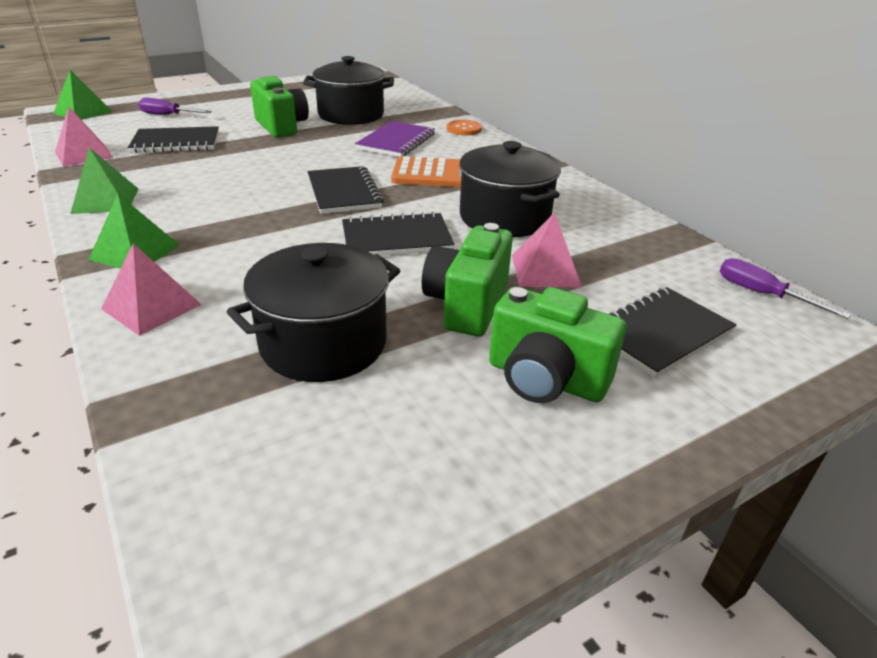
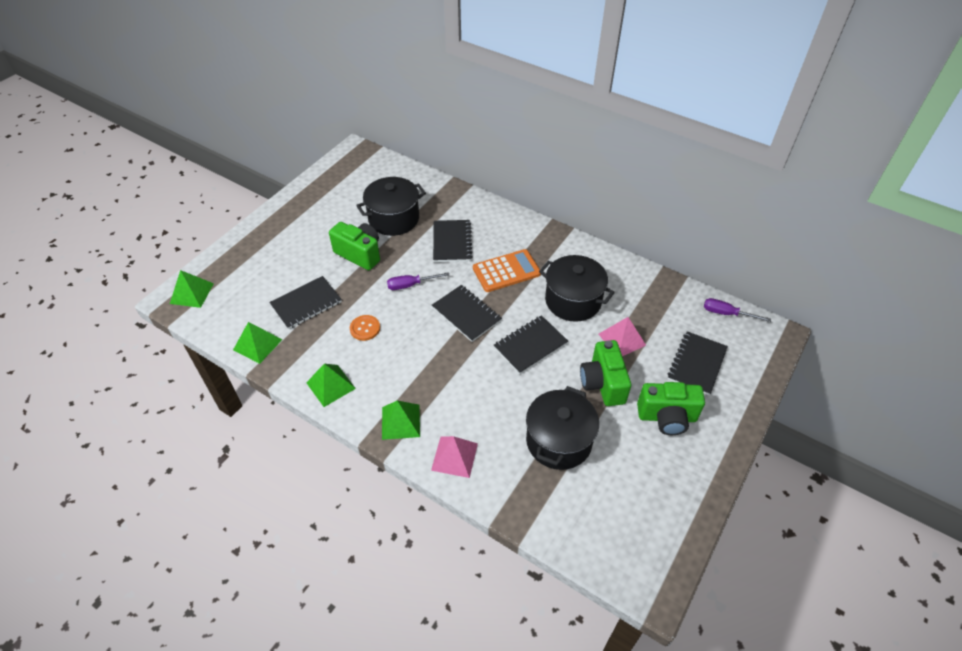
camera: 25 degrees left, 15 degrees up
(84, 154) = (257, 344): pink pyramid -> green pyramid
(168, 115) = (262, 271): purple screwdriver -> purple screwdriver (411, 285)
(396, 141) = (452, 242): purple notebook -> black notebook
(464, 129) = (483, 208): orange button -> orange button (365, 328)

